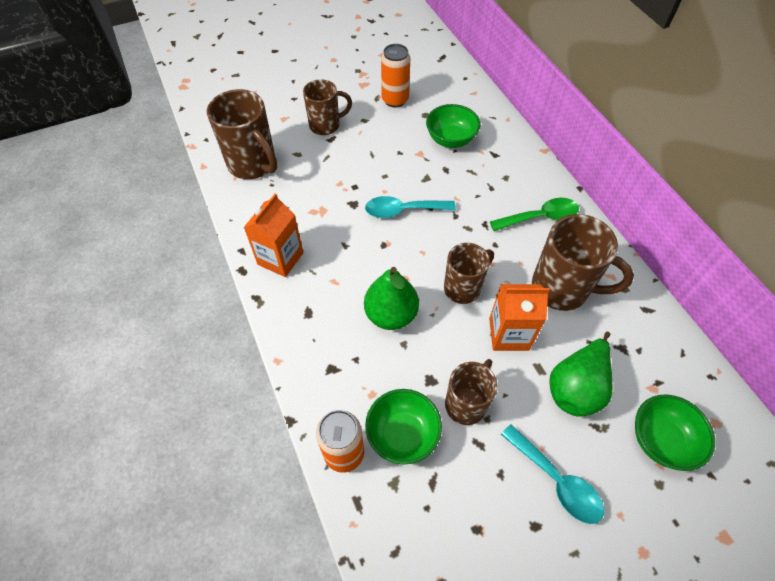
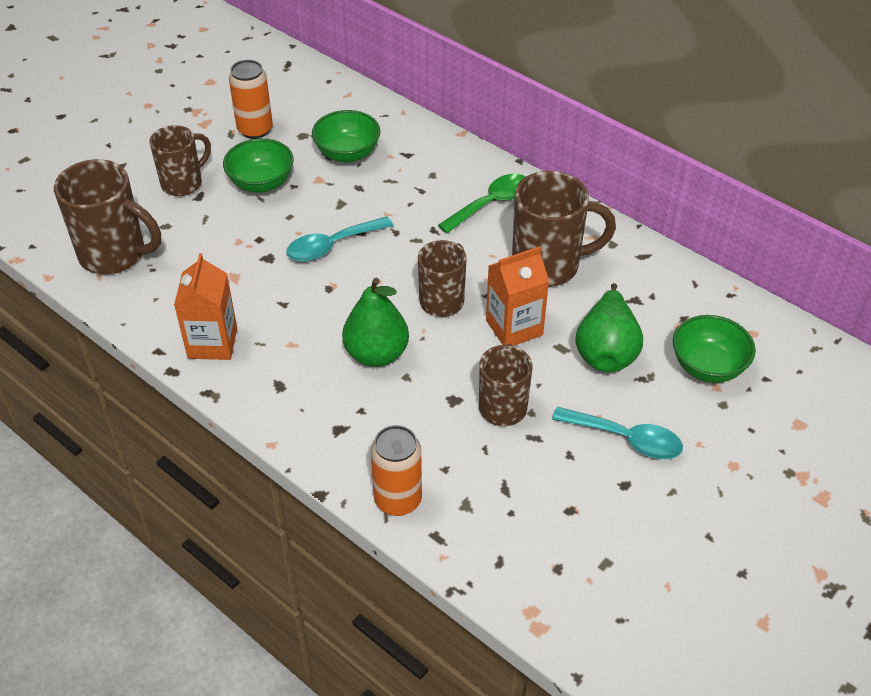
camera: 25 degrees left, 10 degrees down
(402, 434) = (451, 459): green bowl -> green bowl (261, 183)

